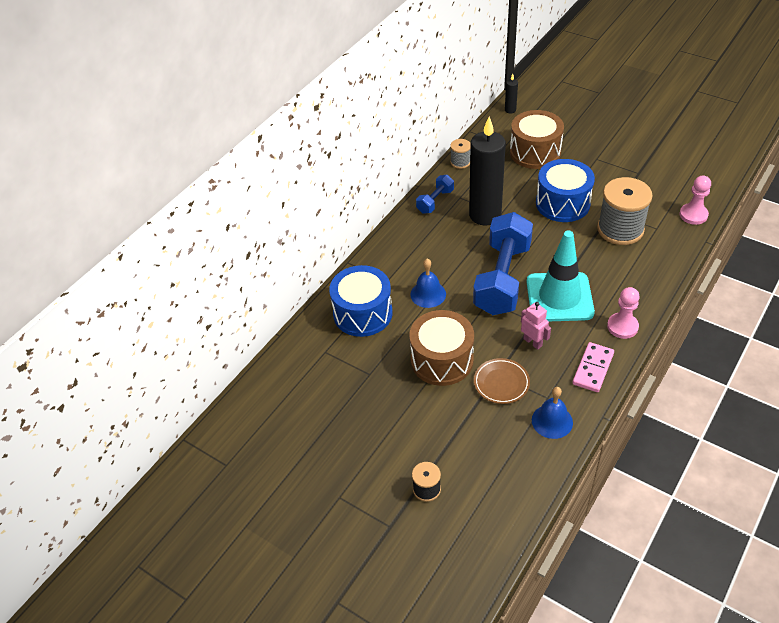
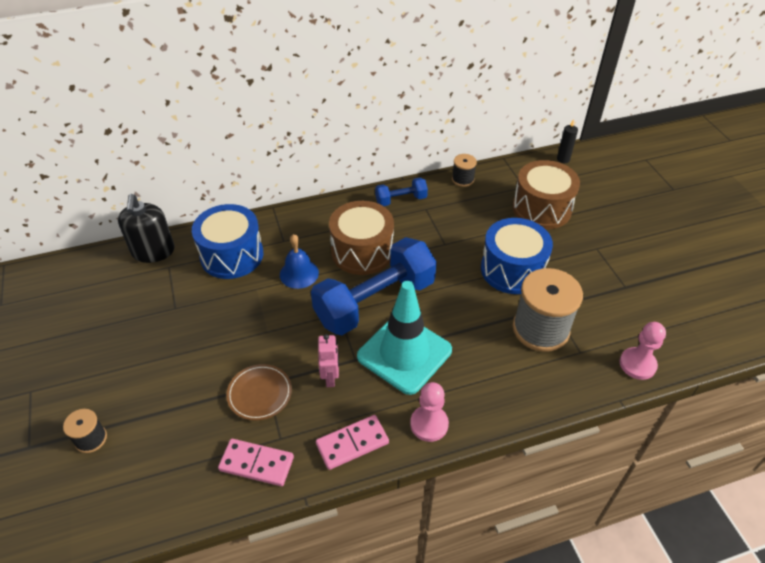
camera: 35 degrees right, 0 degrees up
(297, 349) = (153, 251): none -> black soap dispenser
(442, 360) = (239, 337): brown drum -> brown drum (362, 251)
(460, 162) = (463, 179): grey spool -> black spool
(485, 215) = (428, 237): black candle -> none
(552, 421) = (257, 463): blue bell -> pink domino

